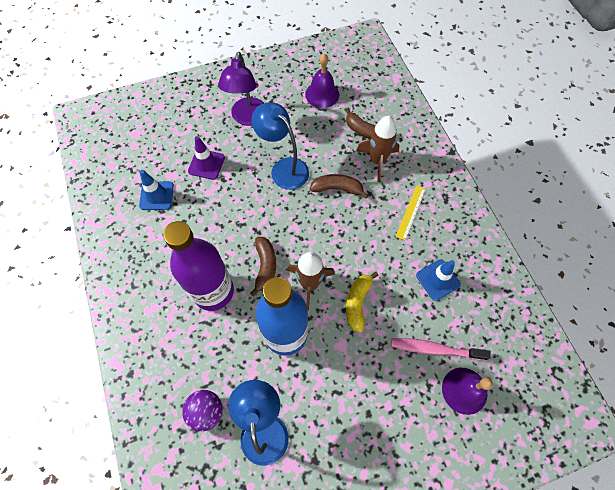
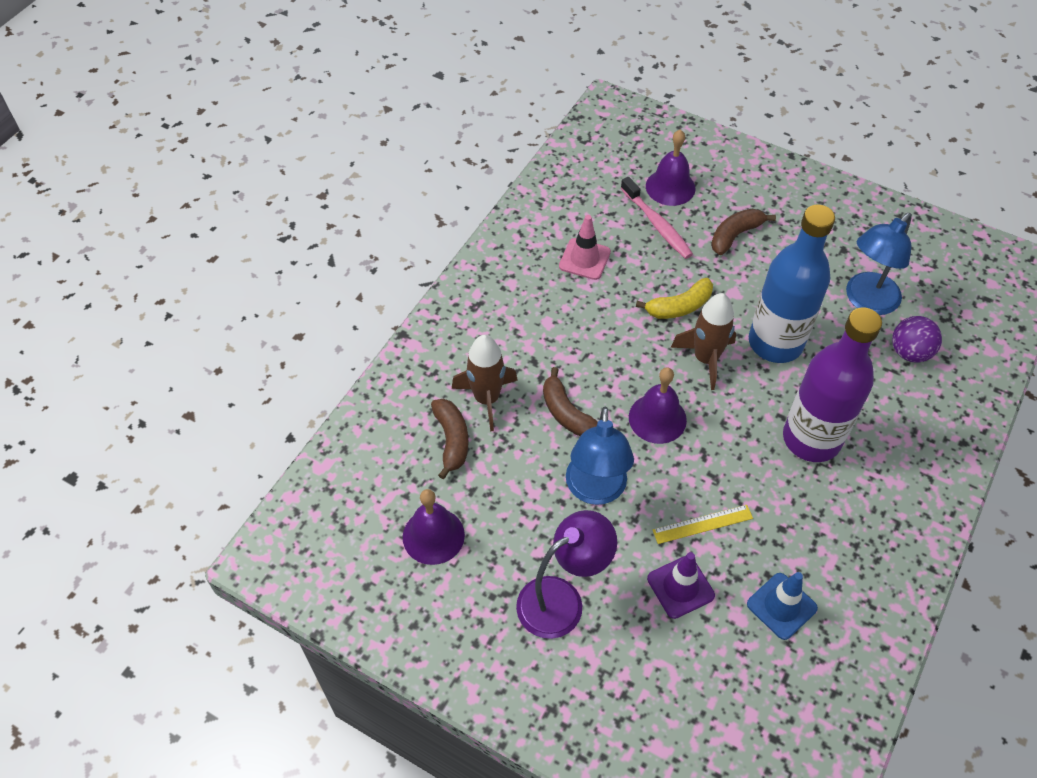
camera: 130 degrees left, 10 degrees down
(265, 267) = (733, 412): brown banana -> brown banana (735, 235)
(296, 227) = (657, 418): none -> purple bell
(410, 212) = (527, 325): yellow ruler -> yellow ruler (702, 524)
(438, 280) = (584, 259): blue traffic cone -> pink traffic cone

